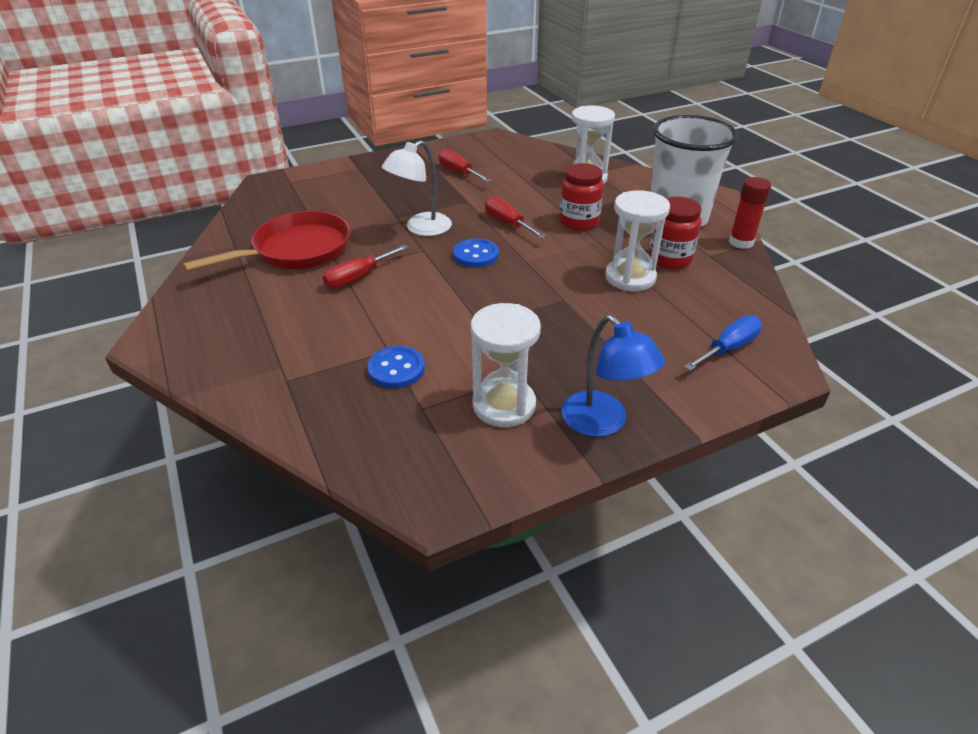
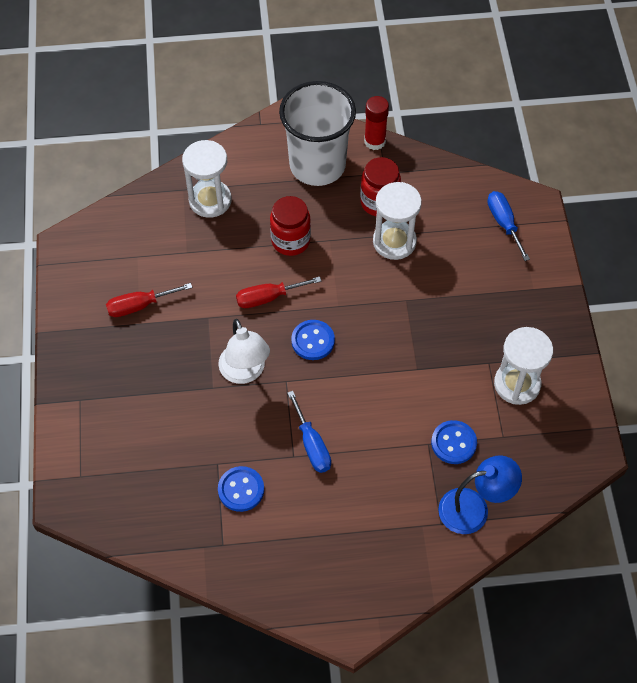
camera: 70 degrees left, 20 degrees up
(296, 250) = (241, 489): red pan -> blue button
(358, 277) = (312, 445): red screwdriver -> blue screwdriver
(603, 423) = (552, 332): blue lamp -> blue lamp (474, 508)

